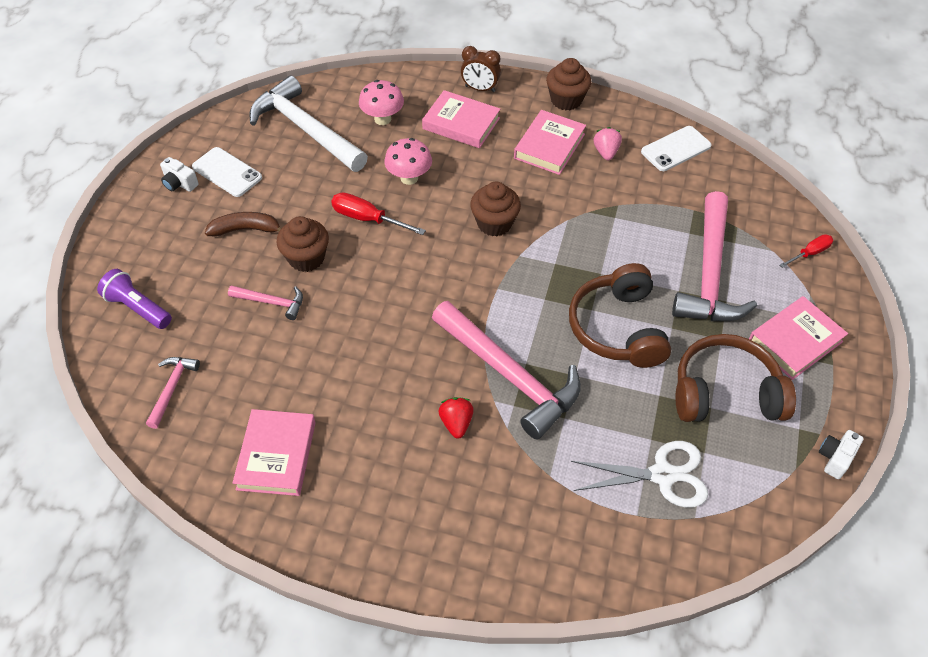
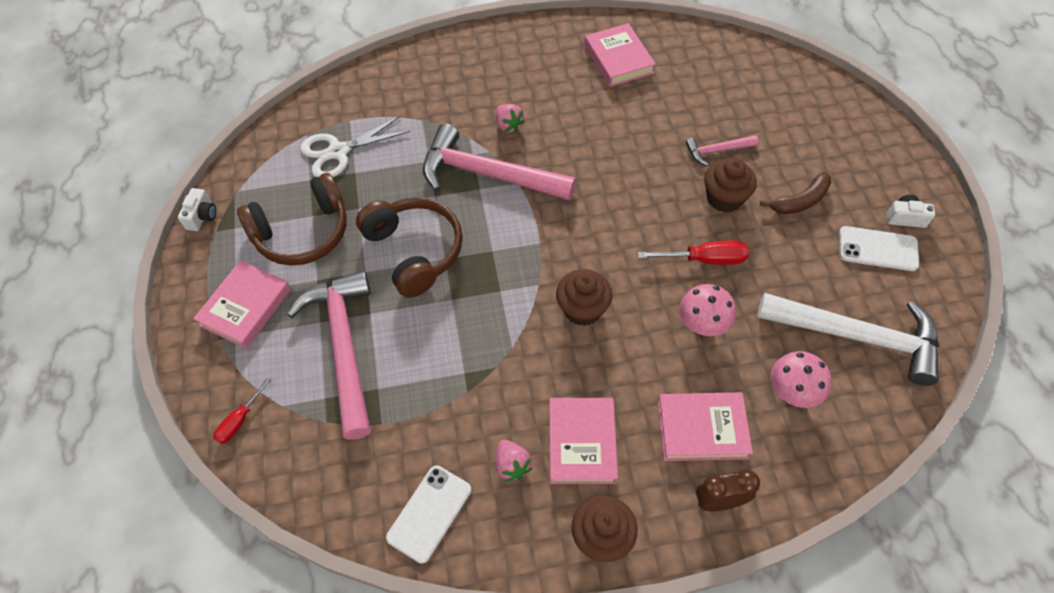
camera: 155 degrees right, 5 degrees up
(138, 308) = (811, 104): purple flashlight -> none
(172, 389) = (727, 66): pink hammer -> none
(456, 423) = (508, 125): red strawberry -> pink strawberry

